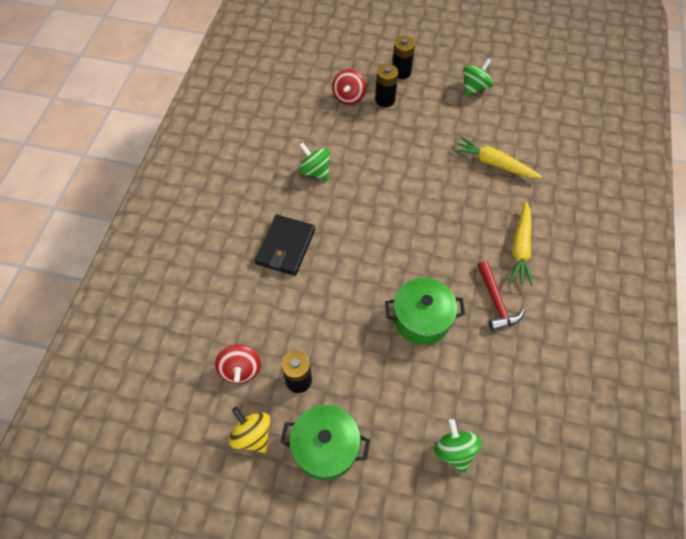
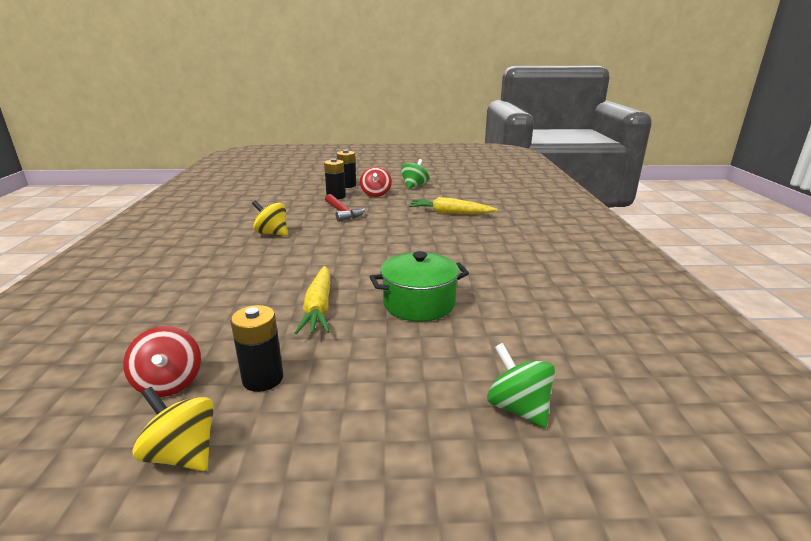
camera: 15 degrees left, 35 degrees down
(285, 247) = (240, 278): black wallet -> none
(315, 171) = (272, 233): green spinning top -> yellow spinning top
(326, 447) = (315, 444): green pot -> none
(349, 97) = (301, 198): red spinning top -> red spinning top (376, 194)
(496, 301) = (497, 281): red hammer -> red hammer (342, 212)
(520, 248) = (501, 249): yellow carrot -> yellow carrot (318, 308)

